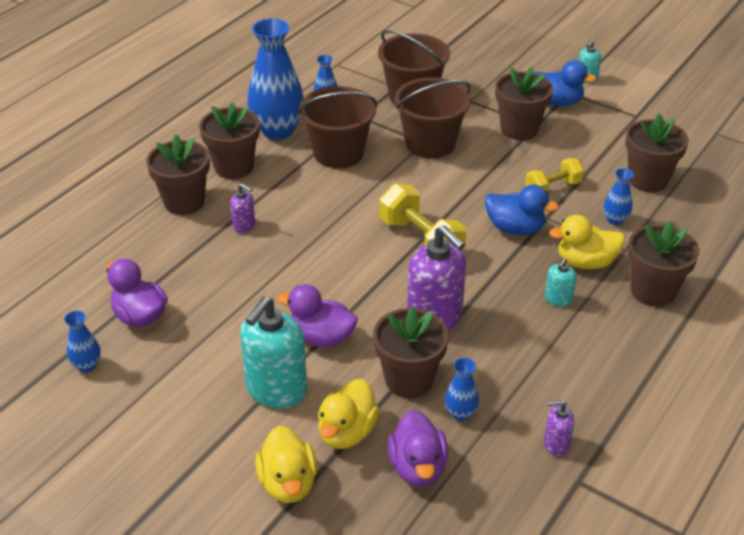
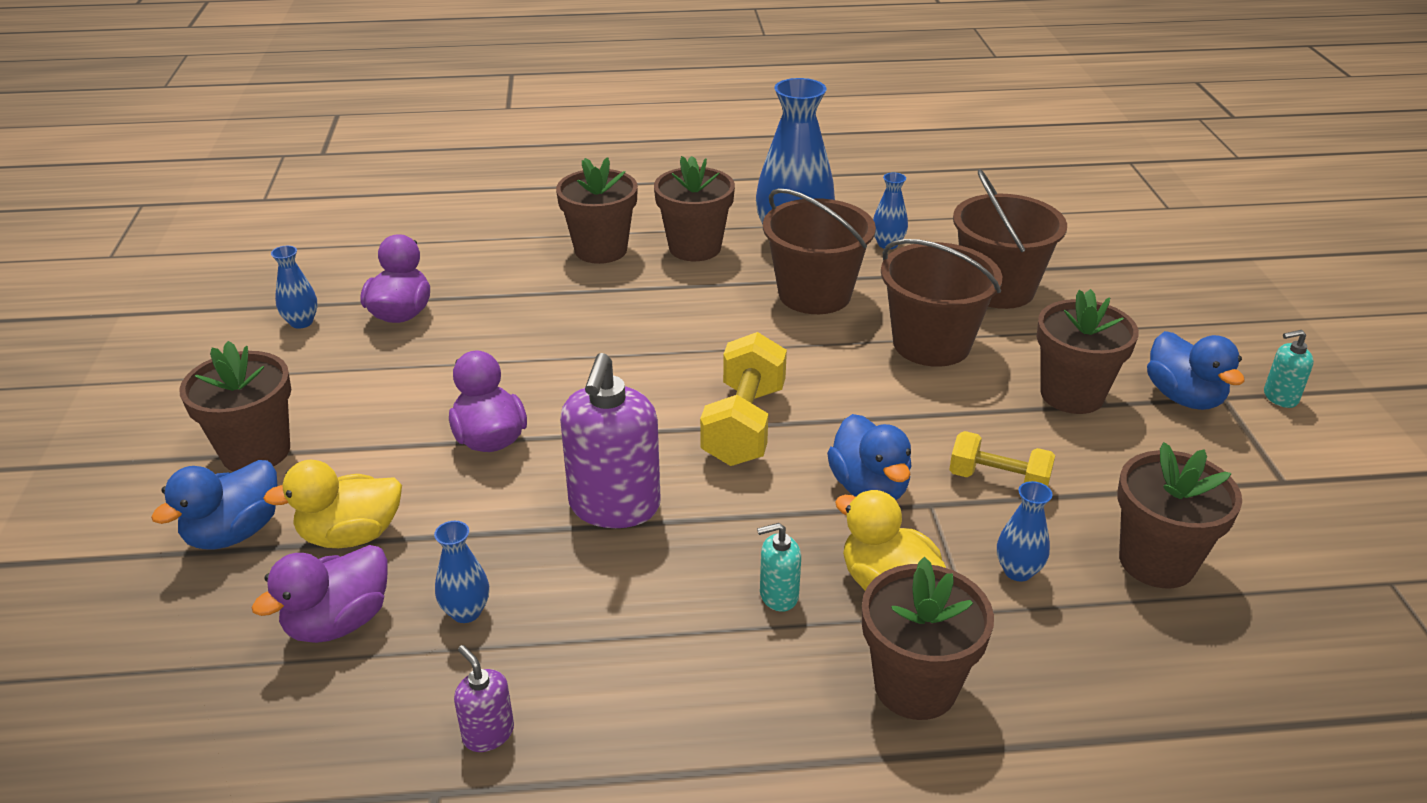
camera: 50 degrees right, 5 degrees down
(244, 226) = (610, 300): purple soap dispenser -> none
(276, 390) = (374, 451): turquoise soap dispenser -> none
(288, 483) = (234, 533): yellow duck -> blue duck
(409, 379) = (485, 539): brown flower pot -> brown flower pot (256, 452)

